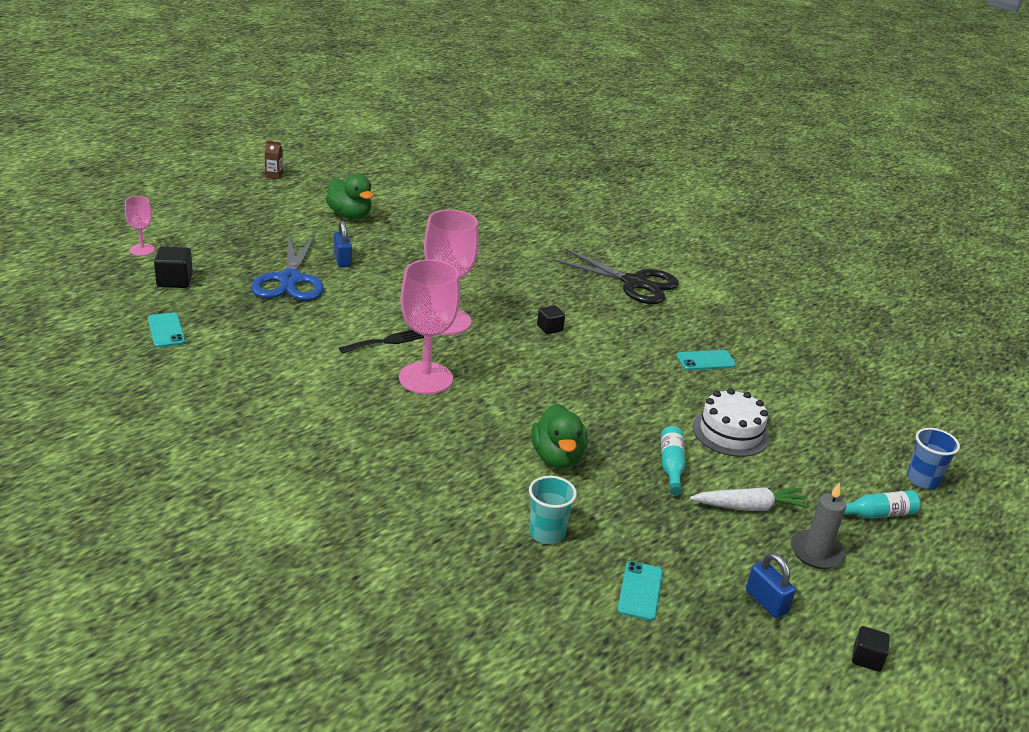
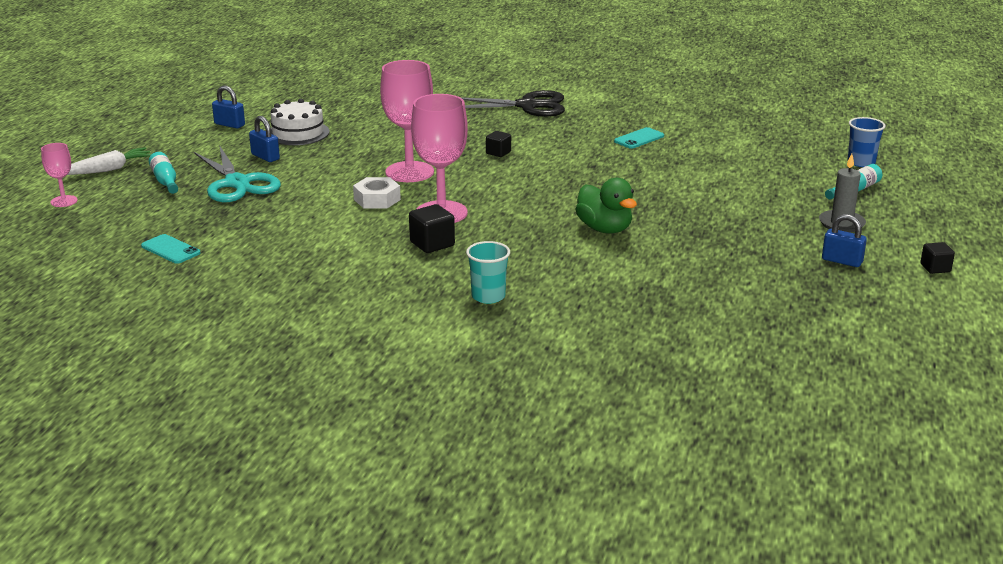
camera: 25 degrees left, 5 degrees down
(174, 281) = (128, 214): black cube -> black cube (432, 244)
(274, 175) = (117, 115): brown carton -> none
(290, 280) = (237, 183): blue scissors -> turquoise scissors
(350, 215) = (229, 124): green duck -> blue padlock
(386, 341) = (377, 199): black fork -> white nut
(546, 533) = (652, 274): turquoise cup -> turquoise cup (488, 296)
(640, 591) = (755, 284): turquoise phone -> none
(671, 466) = (691, 208): turquoise bottle -> turquoise bottle (165, 181)
(730, 432) = (707, 175): white cake -> white cake (298, 133)
(749, 507) = (770, 213): white carrot -> white carrot (108, 170)

